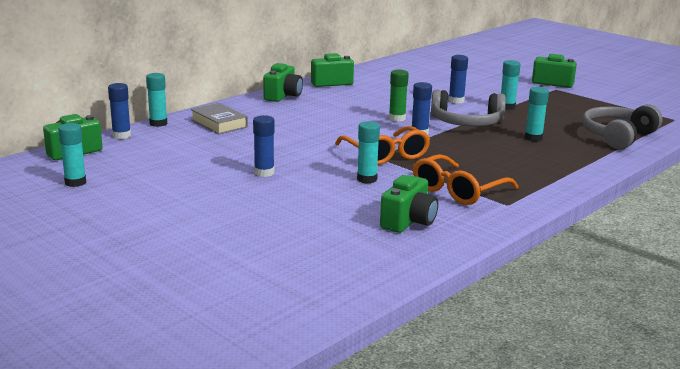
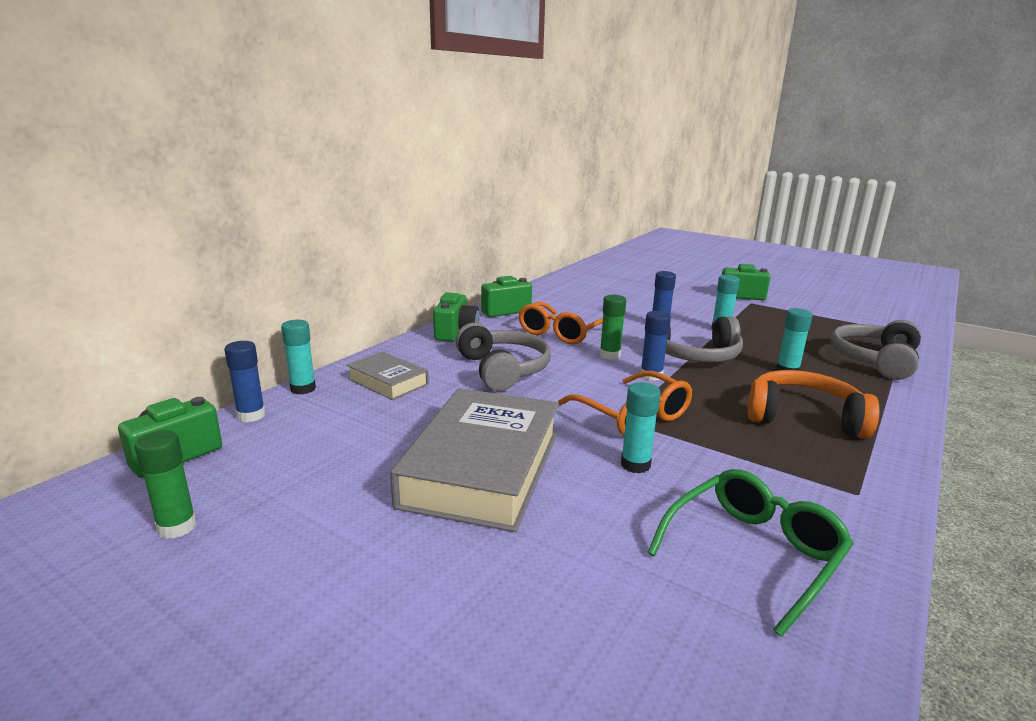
camera: 10 degrees left, 0 degrees up
(75, 182) = (177, 527): turquoise glue stick -> green glue stick
(264, 173) = (483, 468): blue glue stick -> grey book
(307, 122) = (503, 369): none -> grey headphones
(408, 221) = (753, 553): green camera -> green glasses
(458, 190) = (772, 473): orange glasses -> orange glasses (561, 332)
(514, 165) = (803, 417): none -> orange headphones

